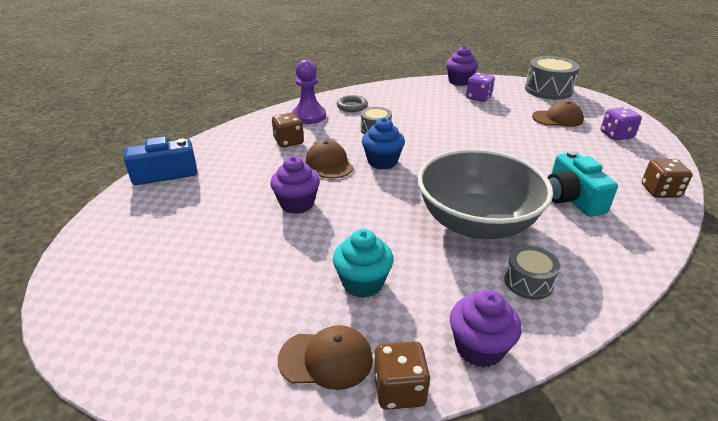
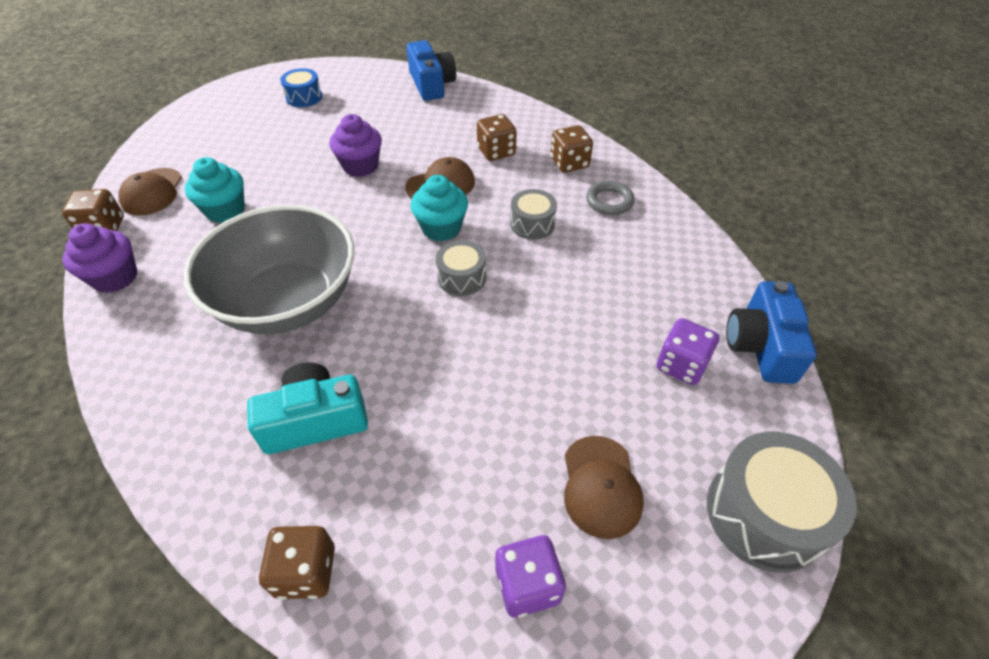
camera: 90 degrees right, 15 degrees up
(145, 257) = (304, 97): none -> blue drum
(309, 116) = (569, 163): purple pawn -> brown dice
(382, 161) = (441, 228): blue cupcake -> turquoise cupcake
(459, 81) = (761, 346): purple cupcake -> blue camera
(528, 282) = (174, 329): grey drum -> grey drum (462, 278)

